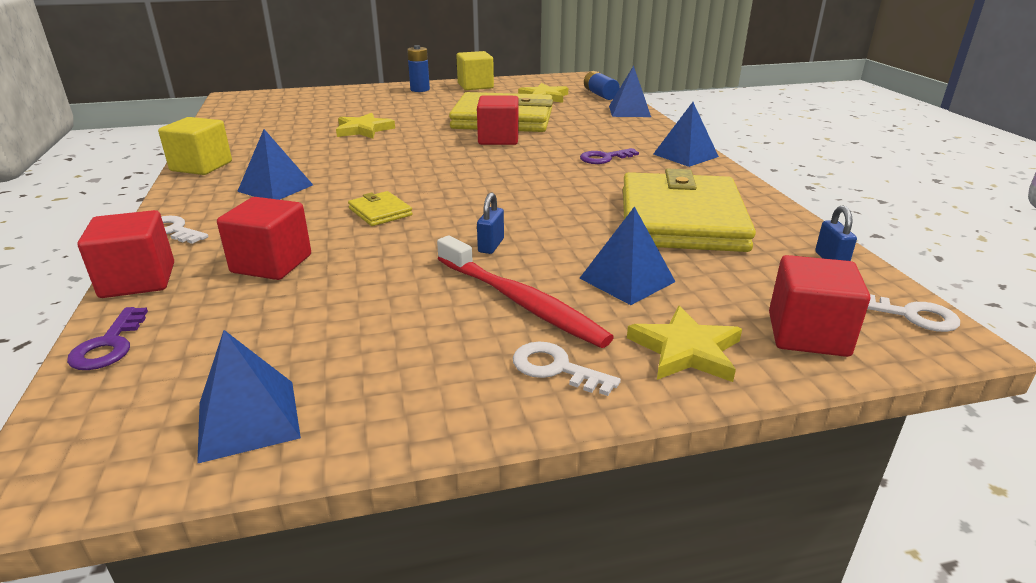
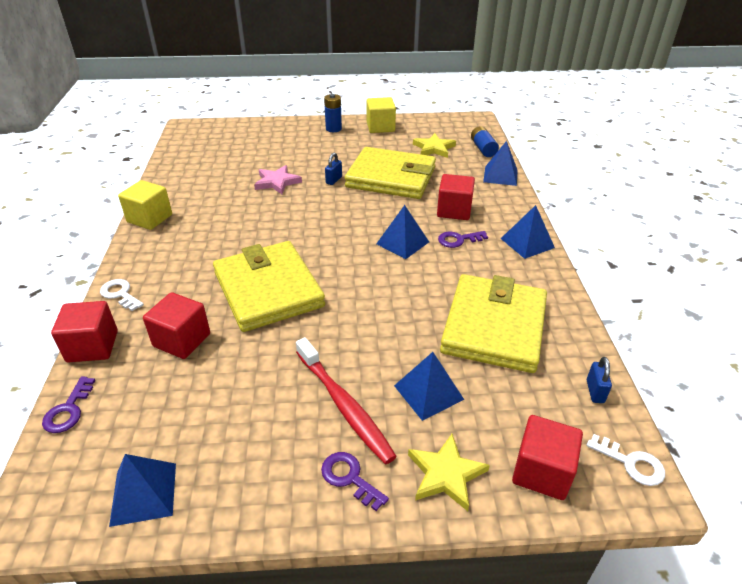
camera: 10 degrees right, 10 degrees up
(275, 188) = (198, 251): blue pyramid -> blue pyramid (402, 243)
(363, 130) = (277, 182): yellow star -> pink star
(380, 212) = (268, 290): yellow wallet -> yellow wallet, size x2.47
(491, 245) = (339, 339): blue padlock -> blue padlock (334, 180)
(498, 139) = (380, 205): red cube -> red cube (454, 210)
(556, 368) = (349, 478): white key -> purple key

